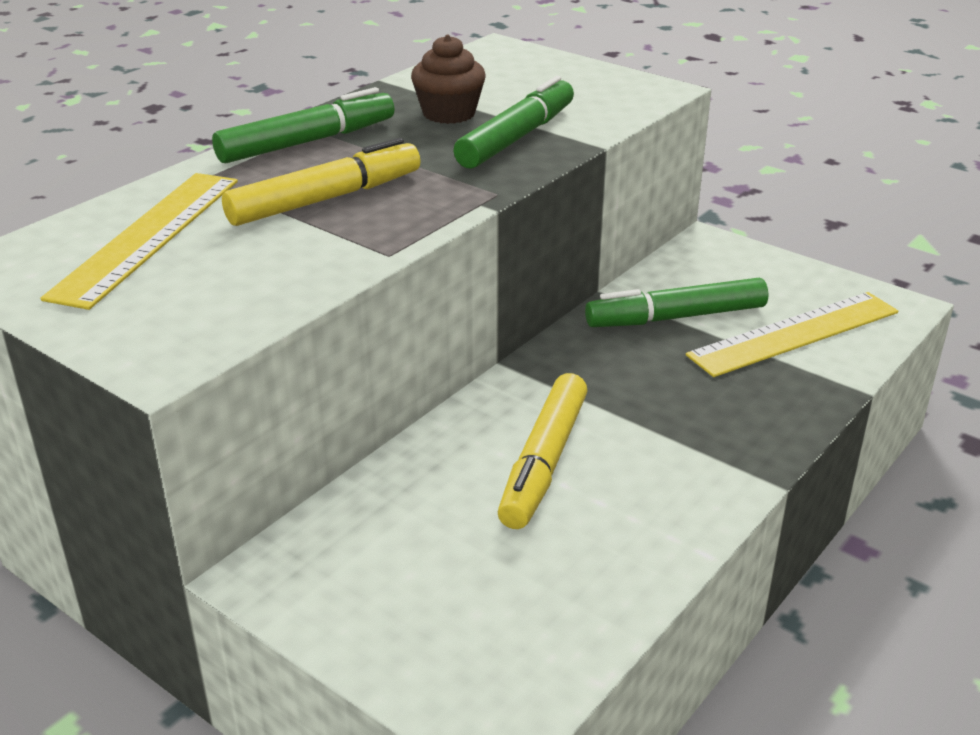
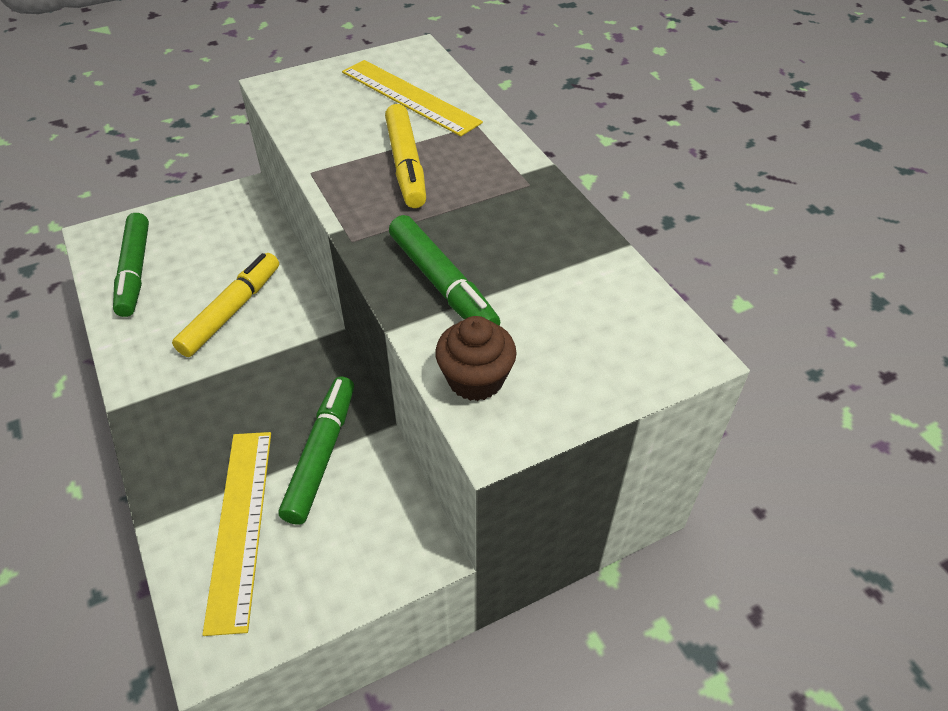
camera: 115 degrees right, 15 degrees up
(306, 142) = (508, 176): green marker -> green marker (135, 271)
(449, 113) = (519, 261): brown cupcake -> brown cupcake (475, 379)
(544, 461) = (231, 311): yellow marker -> yellow marker turned 75 degrees clockwise

